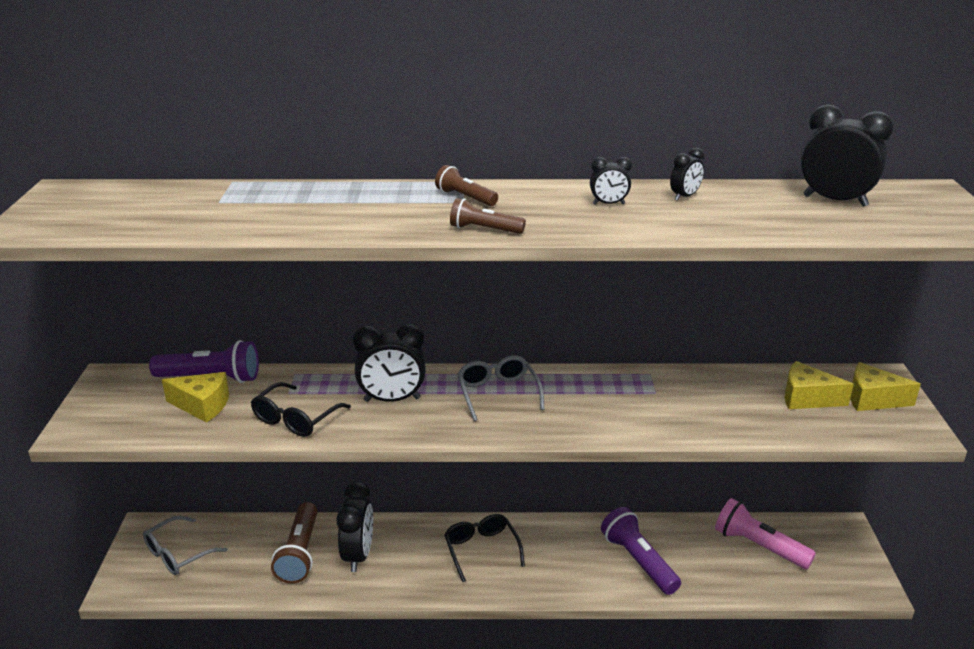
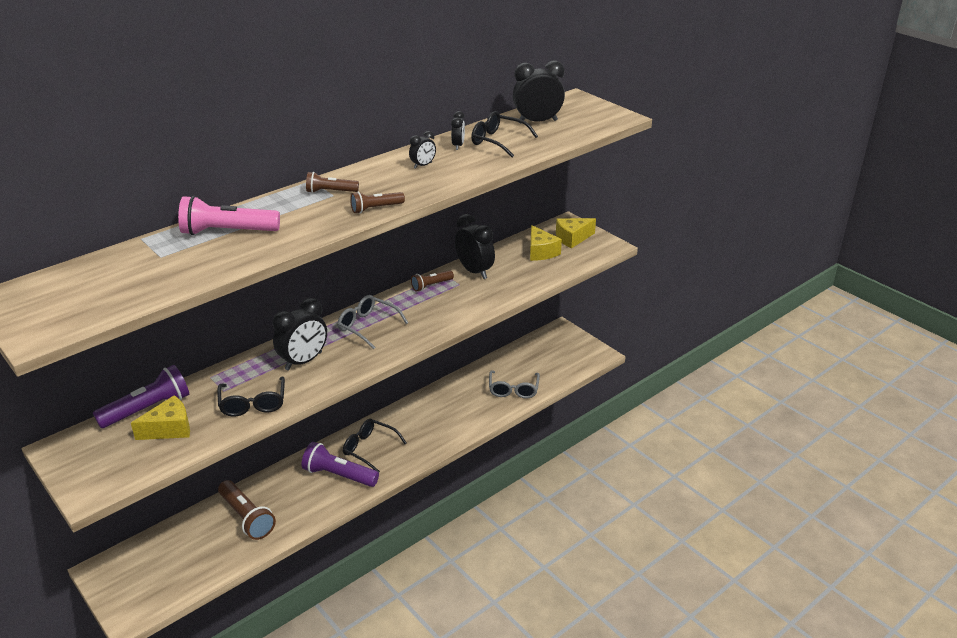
camera: 40 degrees left, 5 degrees up
(178, 554) = (151, 570): grey glasses -> grey glasses (513, 390)
(358, 555) = (290, 496): black clock -> black clock (474, 271)
(620, 380) = (431, 285): none -> brown flashlight
(638, 561) = (469, 405): purple flashlight -> purple flashlight (339, 475)
(745, 206) = (497, 141): none -> black glasses
(759, 546) = (525, 362): pink flashlight -> pink flashlight (228, 232)
(807, 398) = (541, 252): yellow cheese -> yellow cheese turned 90 degrees counterclockwise

